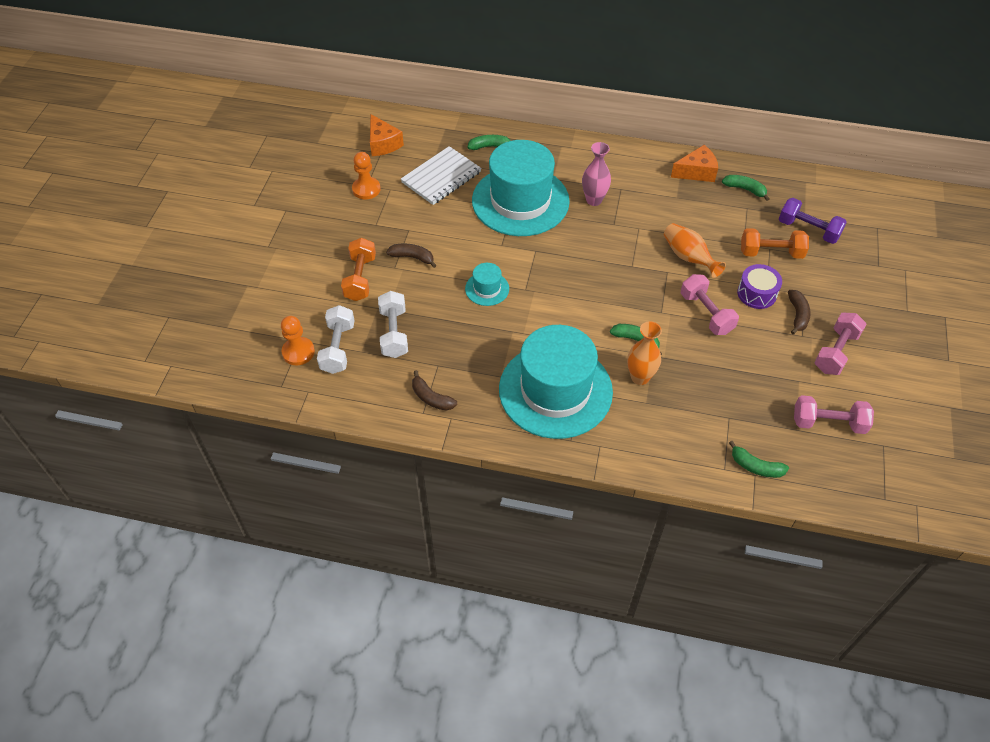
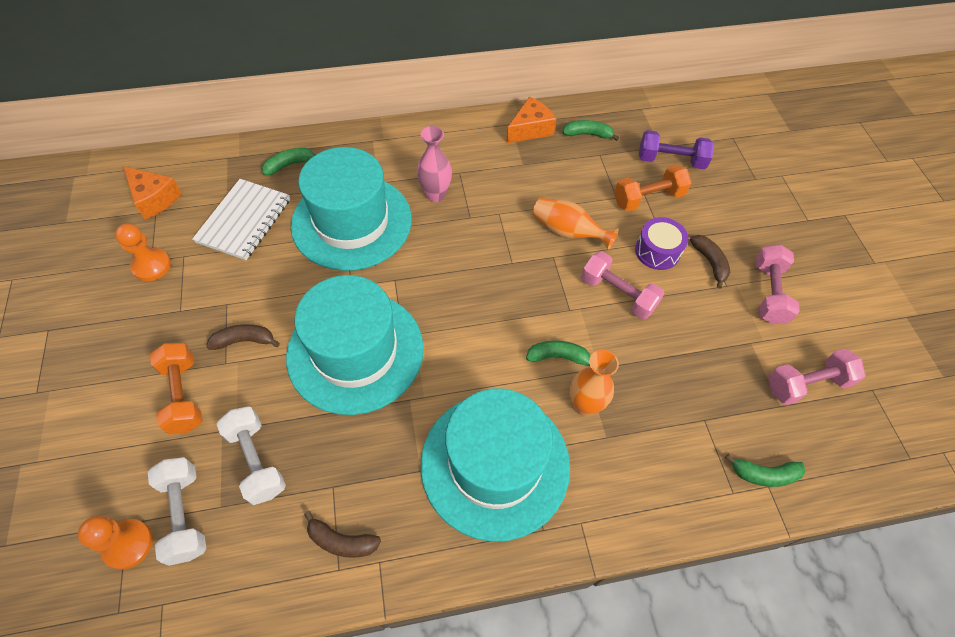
camera: 25 degrees left, 5 degrees up
(487, 289) = (355, 351): turquoise hat -> turquoise hat, size x2.37

